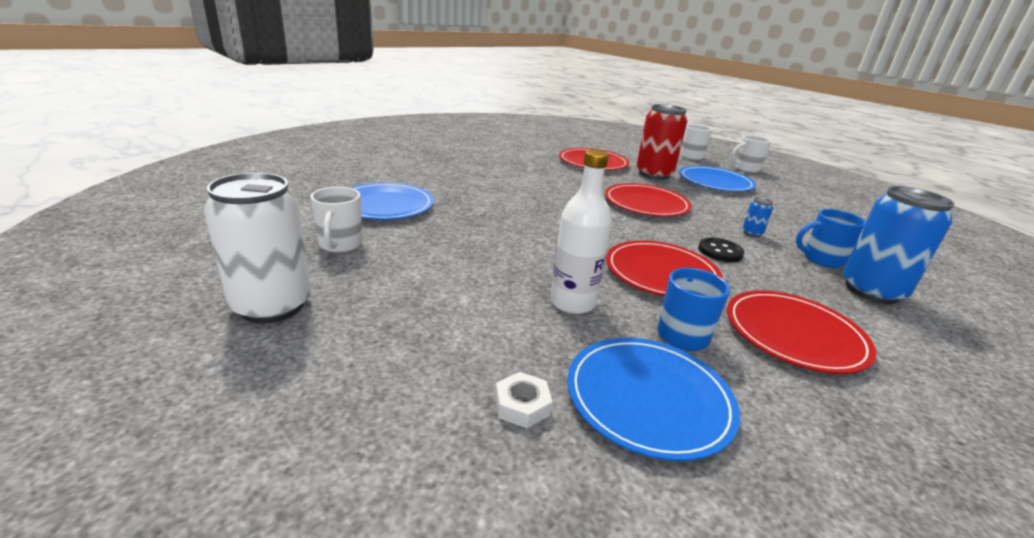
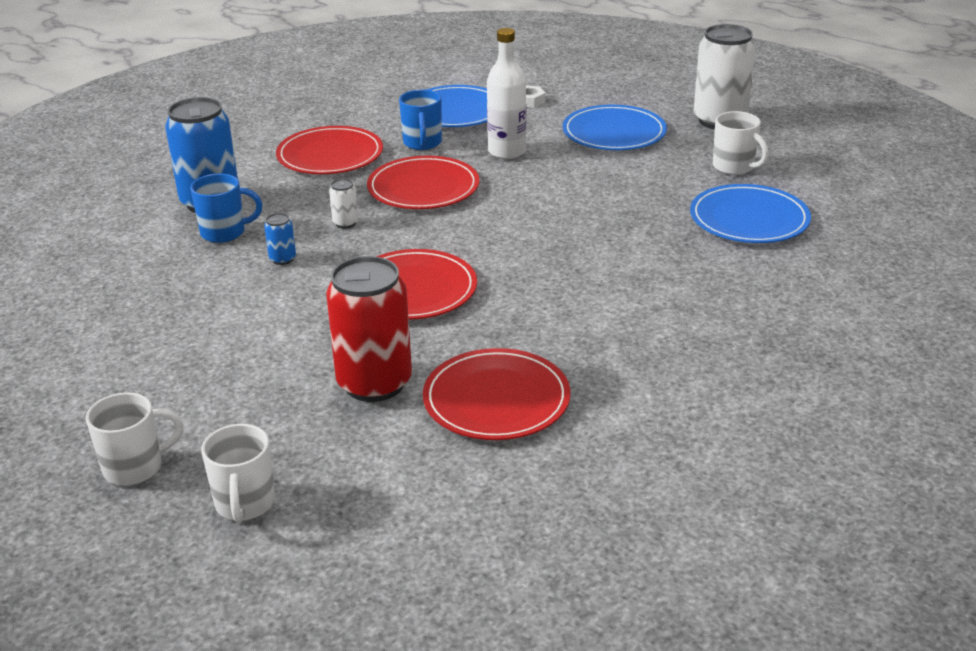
camera: 175 degrees right, 5 degrees up
(340, 244) = (734, 167): white mug -> white mug turned 150 degrees clockwise
(715, 182) = (256, 383): blue plate -> blue plate (614, 133)
(720, 251) = (345, 223): black button -> white can

